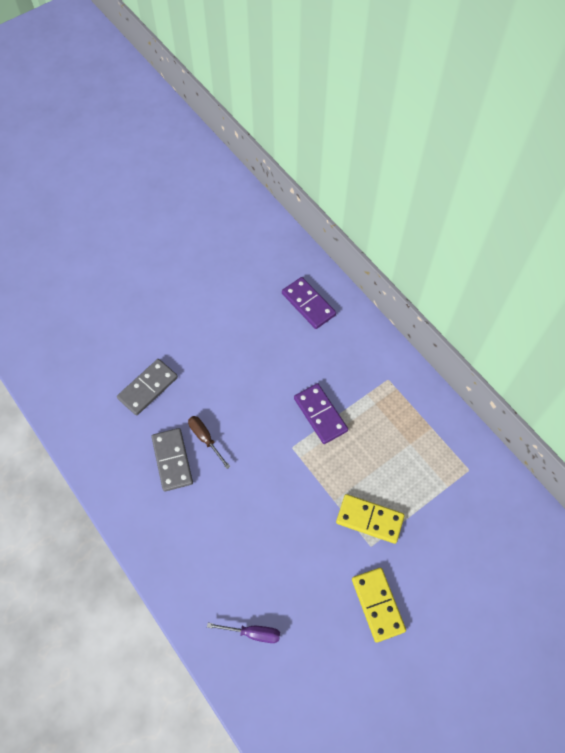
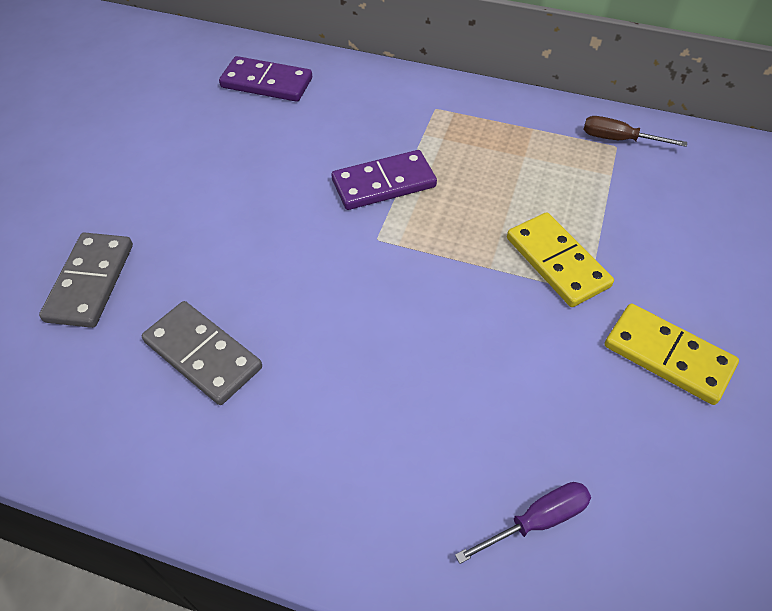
camera: 35 degrees left, 10 degrees down
(205, 438) = (236, 297): brown screwdriver -> brown screwdriver (618, 139)
(320, 414) = (383, 183): purple domino -> purple domino turned 45 degrees counterclockwise
(369, 519) = (557, 262): yellow domino -> yellow domino turned 75 degrees clockwise

